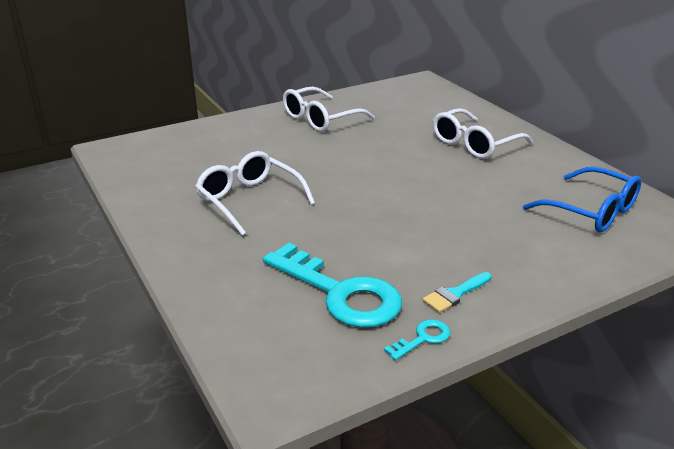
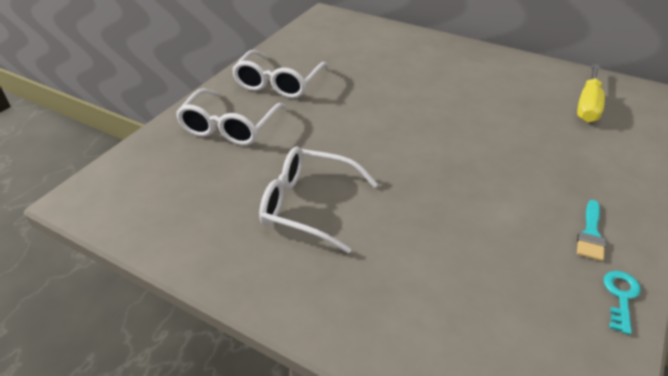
camera: 30 degrees left, 10 degrees up
(340, 293) = (505, 279): turquoise key -> none
(474, 144) = (437, 68): white glasses -> white glasses (229, 127)
(591, 211) = (588, 106): blue glasses -> yellow screwdriver

